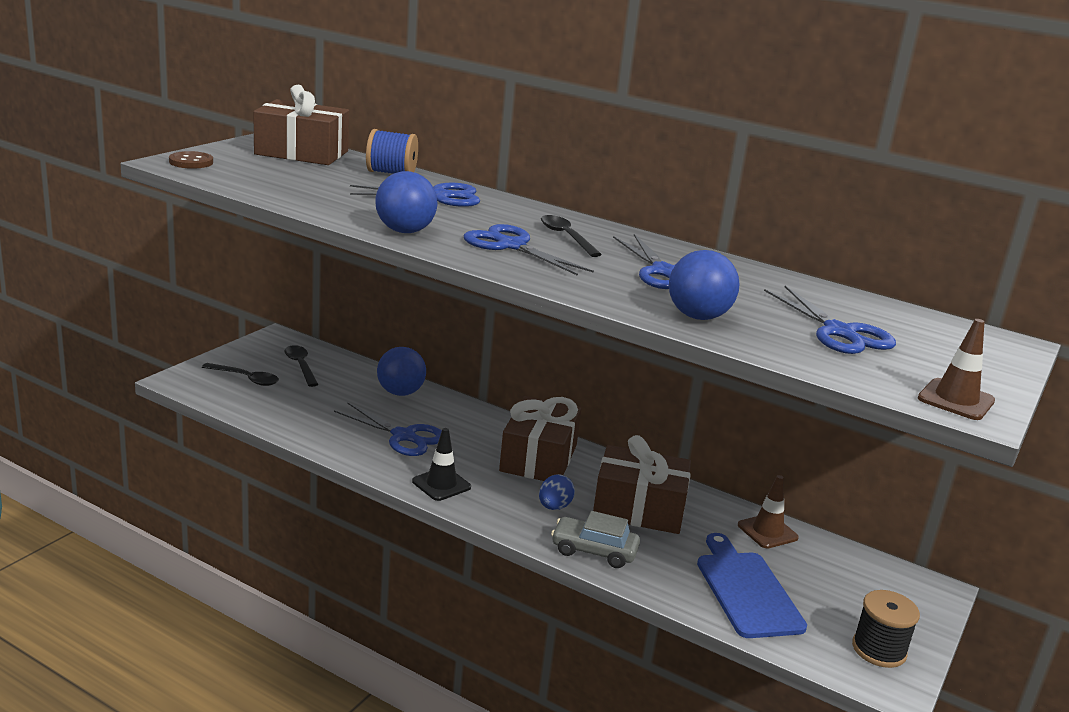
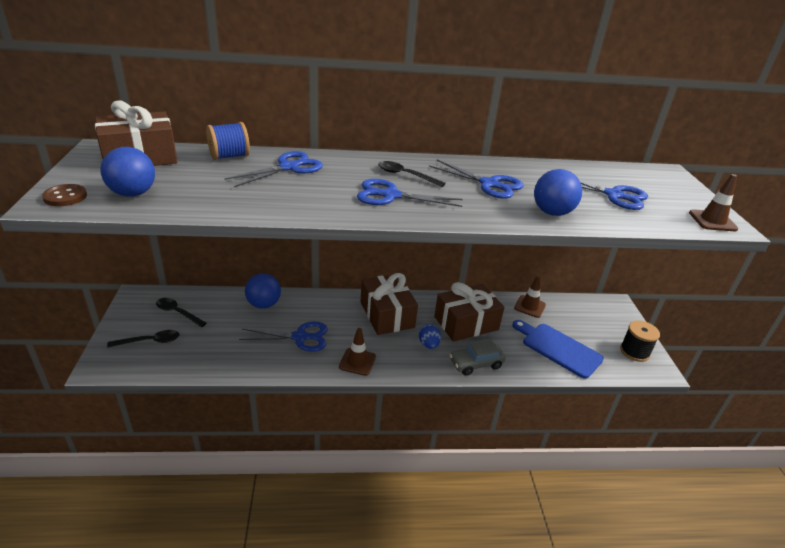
camera: 35 degrees left, 10 degrees up
(405, 231) = (315, 208): blue ball -> blue ball (133, 193)
(441, 484) = (357, 362): black traffic cone -> brown traffic cone

